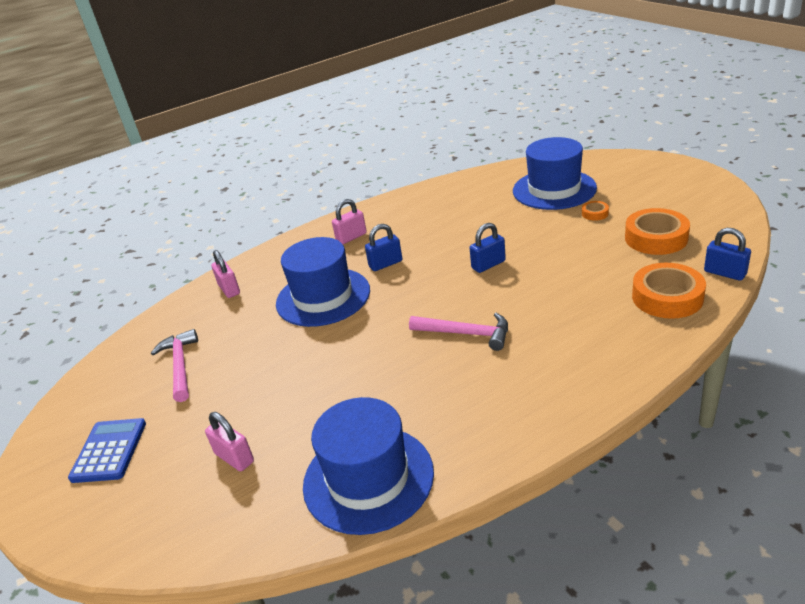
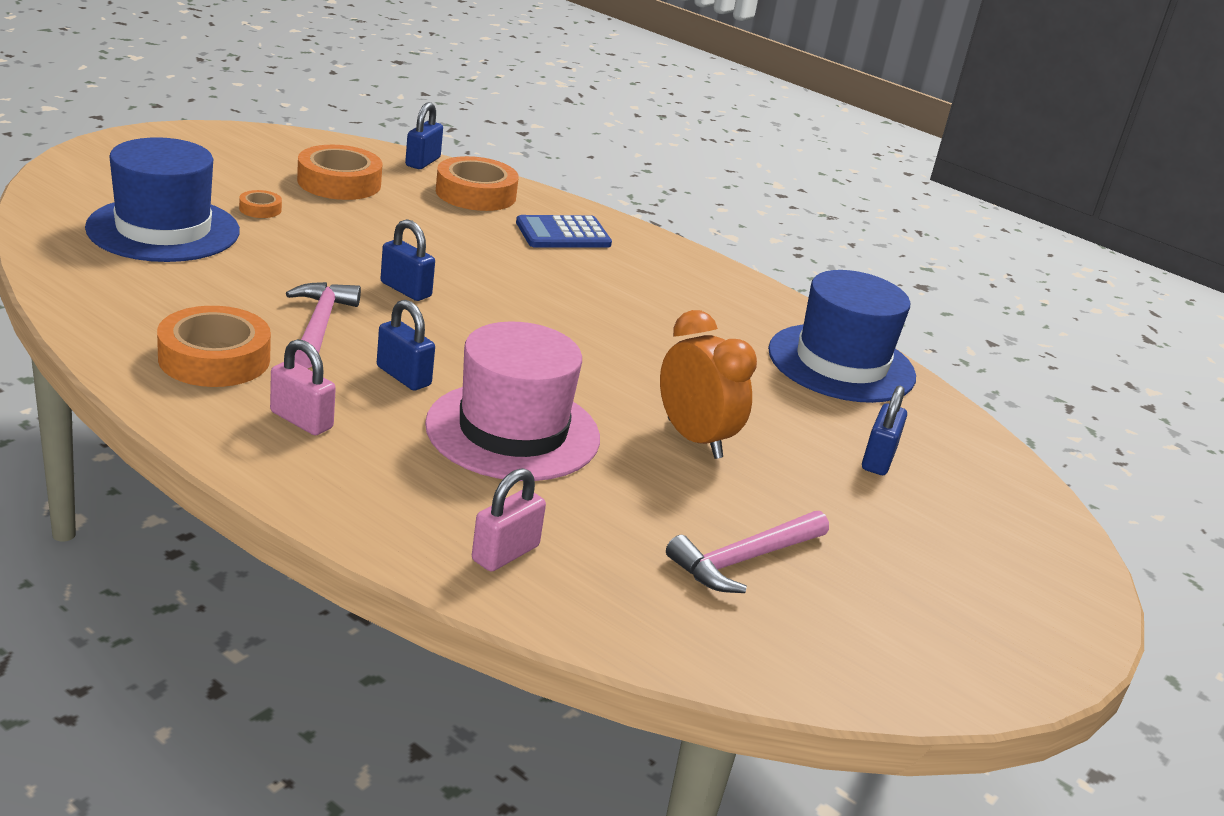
camera: 120 degrees left, 5 degrees down
(109, 451) = (947, 583): blue calculator -> blue calculator (563, 234)
(234, 458) = (878, 459): pink padlock -> blue padlock
(292, 366) = (694, 439): none -> orange clock
(323, 297) = (513, 431): blue hat -> pink hat
(410, 213) = (214, 358): none -> orange tape
(466, 333) = (577, 308): pink hammer -> pink hammer (319, 325)

